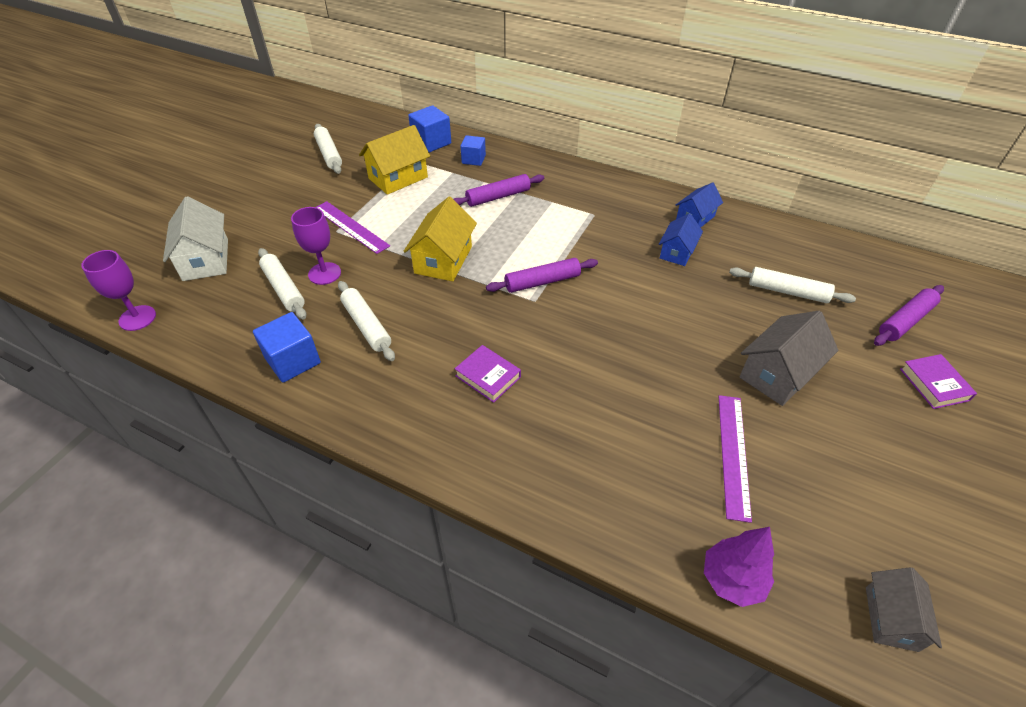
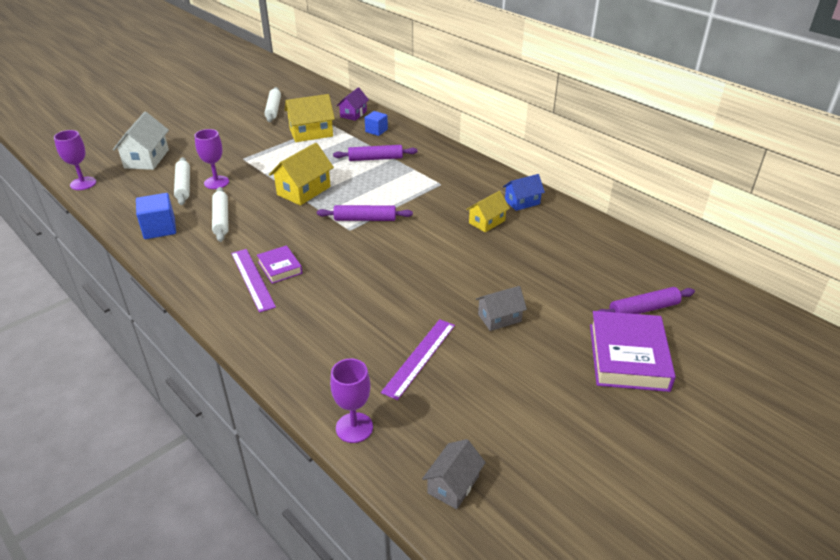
camera: 20 degrees right, 10 degrees down
(351, 227) = (255, 157): purple ruler -> purple ruler (252, 279)
(431, 142) = (353, 114): blue cube -> purple house
(677, 252) = (487, 222): blue house -> yellow house
(732, 580) = (354, 427): purple tree -> purple goblet
(778, 374) = (499, 318): grey house -> grey house, size x0.64
(787, 292) = (556, 267): white rolling pin -> none
(934, 384) = (628, 357): purple book -> purple book, size x1.86

